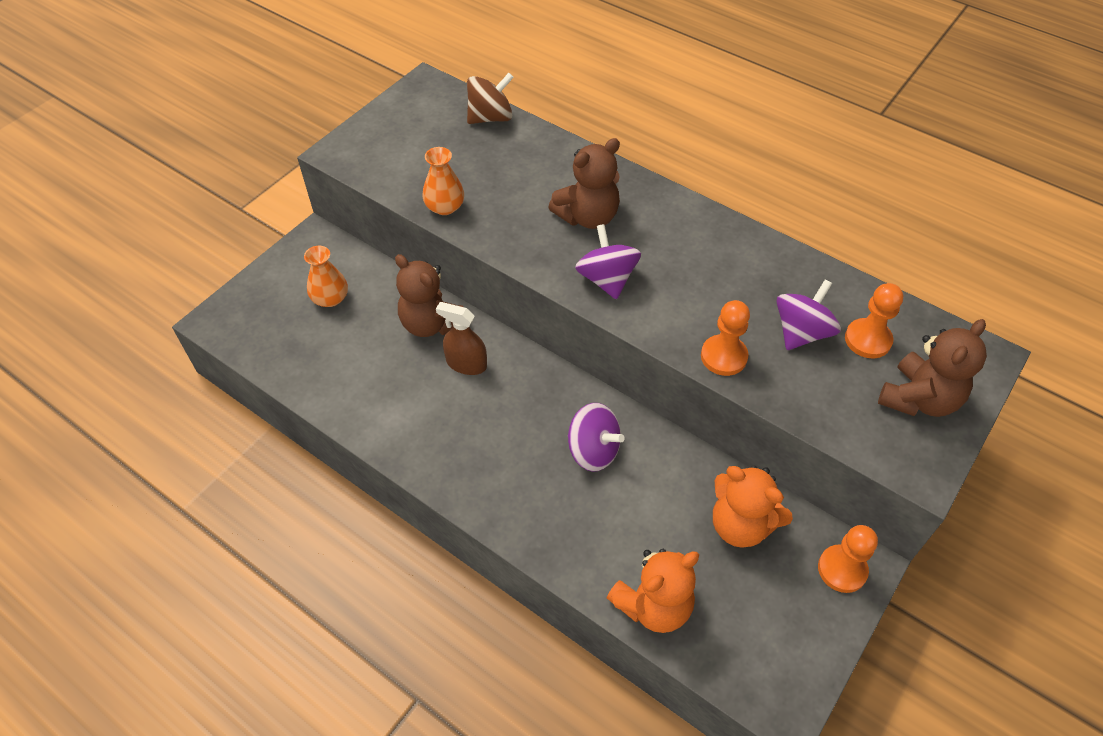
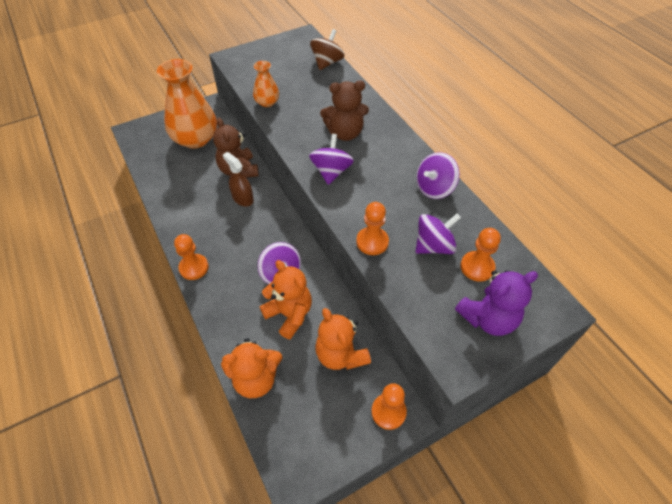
camera: 25 degrees right, 0 degrees up
(330, 298) = (195, 139): orange vase -> orange vase, size x2.07
(464, 492) = (194, 267): none -> orange pawn
(490, 117) = (327, 63): brown spinning top -> brown spinning top turned 60 degrees counterclockwise
(641, 501) = (289, 314): none -> orange teddy bear
(753, 255) = (434, 188): none -> purple spinning top
(918, 399) = (488, 318): brown teddy bear -> purple teddy bear

